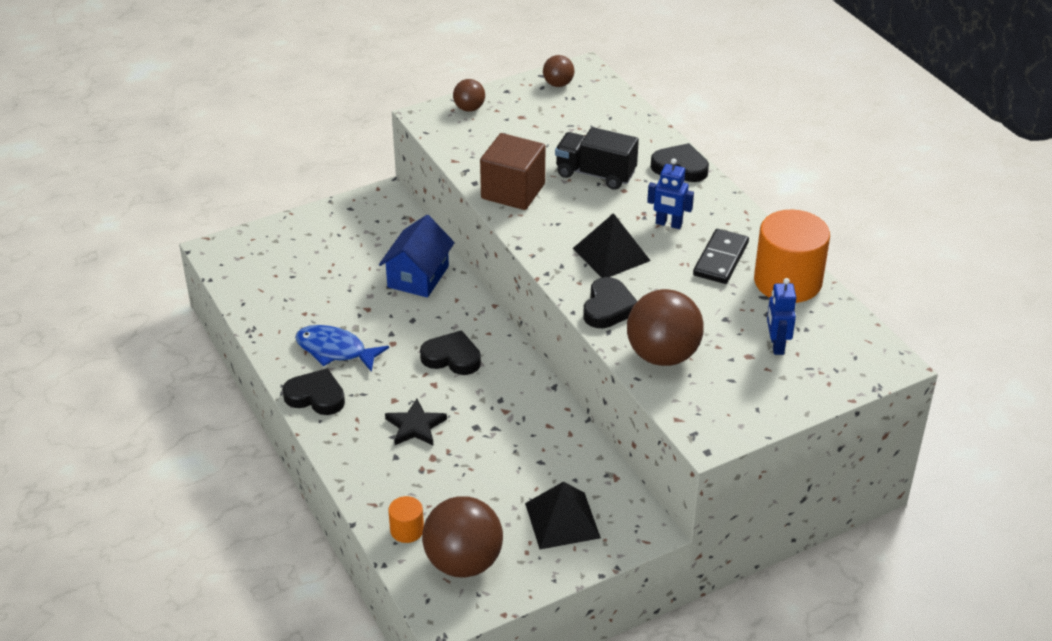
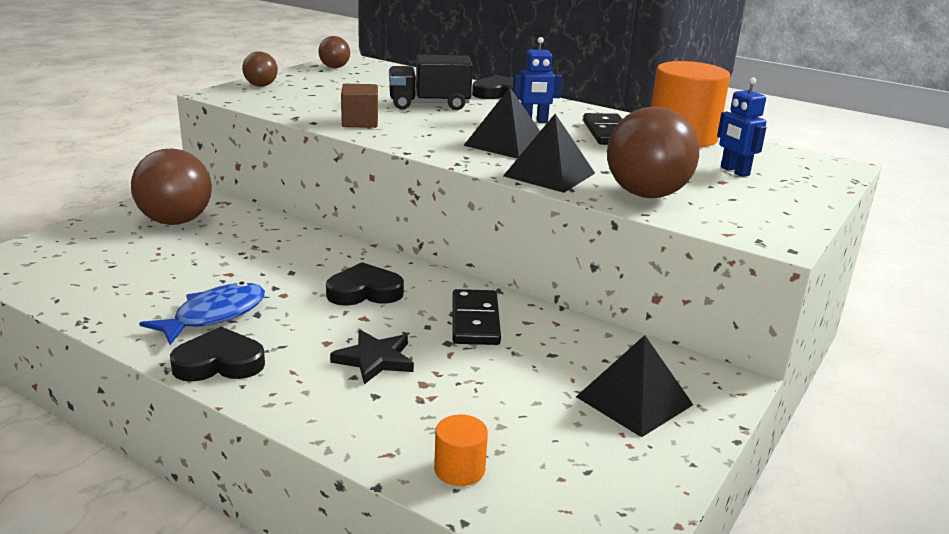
camera: 30 degrees left, 15 degrees down
(335, 350) = (214, 315): blue fish -> blue fish turned 135 degrees clockwise
(418, 276) = (269, 239): blue house -> none
(463, 562) = (567, 482): brown ball -> brown ball (176, 221)
(511, 412) = (475, 321): none -> black domino
(513, 191) = (360, 122): brown cube -> brown cube, size x0.63
(608, 307) = (549, 174): black heart -> black pyramid

